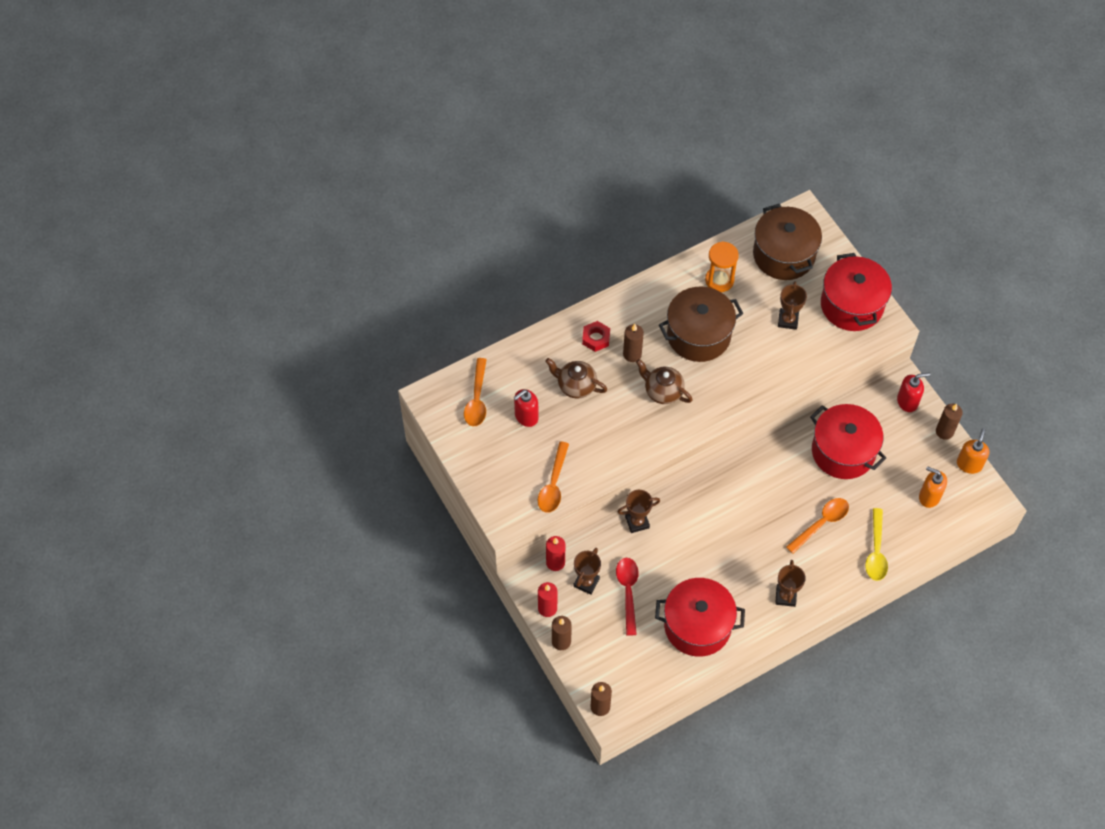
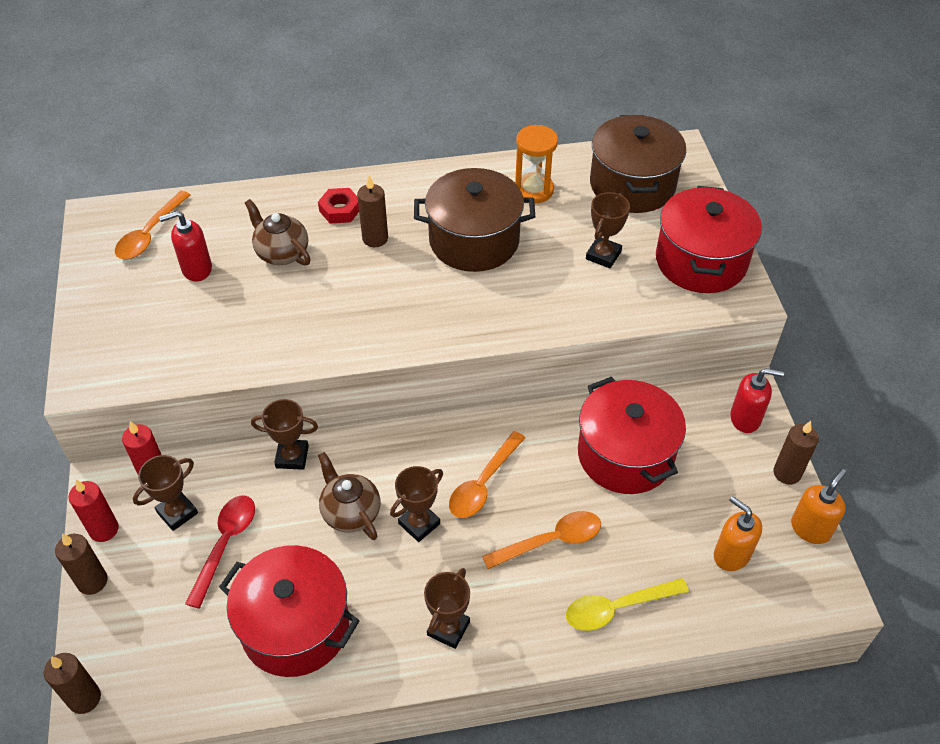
camera: 20 degrees right, 10 degrees down
(553, 484) = (177, 356): orange spoon -> orange spoon (483, 483)
(663, 391) = (390, 290): brown teapot -> brown teapot (350, 512)
(738, 539) = (419, 523): none -> brown trophy
(876, 551) = (617, 608): yellow spoon -> yellow spoon turned 45 degrees clockwise

